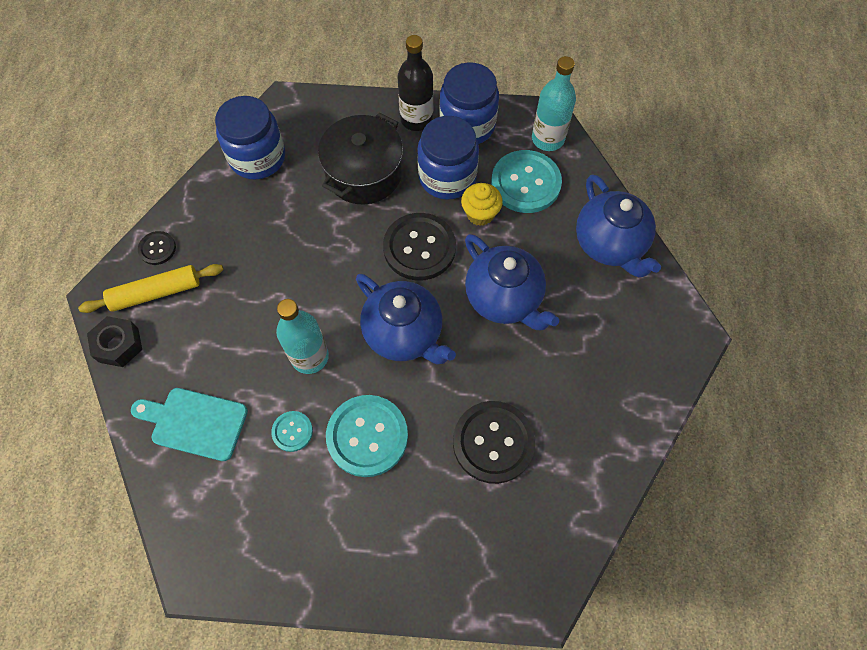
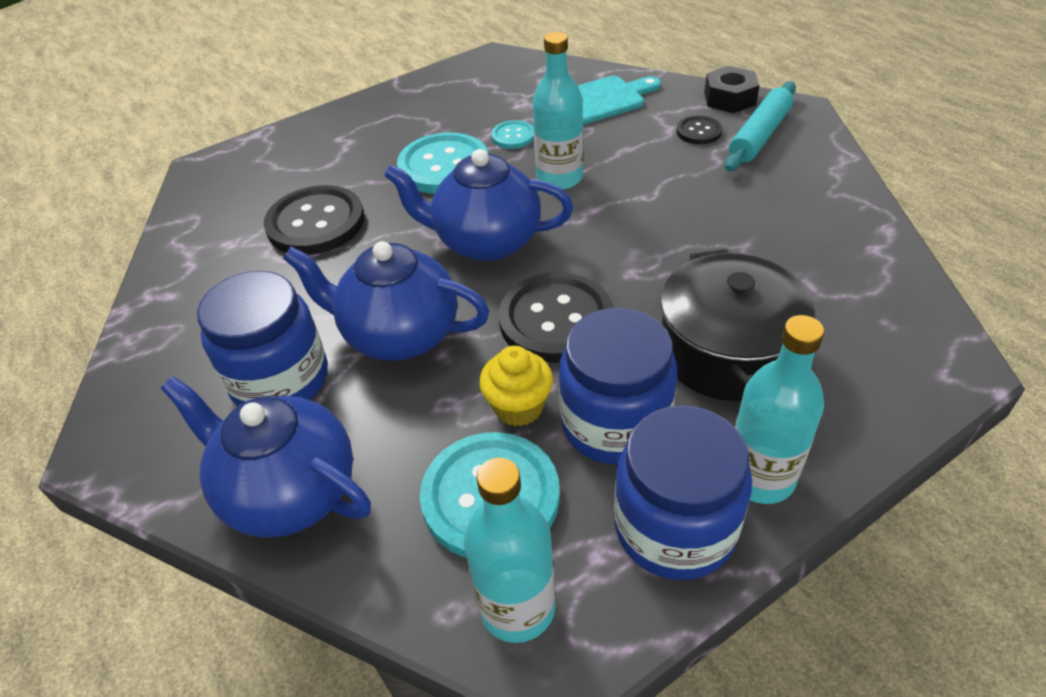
camera: 145 degrees right, 20 degrees down
(156, 293) = (759, 136): yellow rolling pin -> turquoise rolling pin
(157, 248) = (815, 158): black button -> black button (699, 131)
(257, 157) = (870, 282): blue jar -> blue jar (280, 380)
(416, 119) = (760, 477): black bottle -> turquoise bottle

